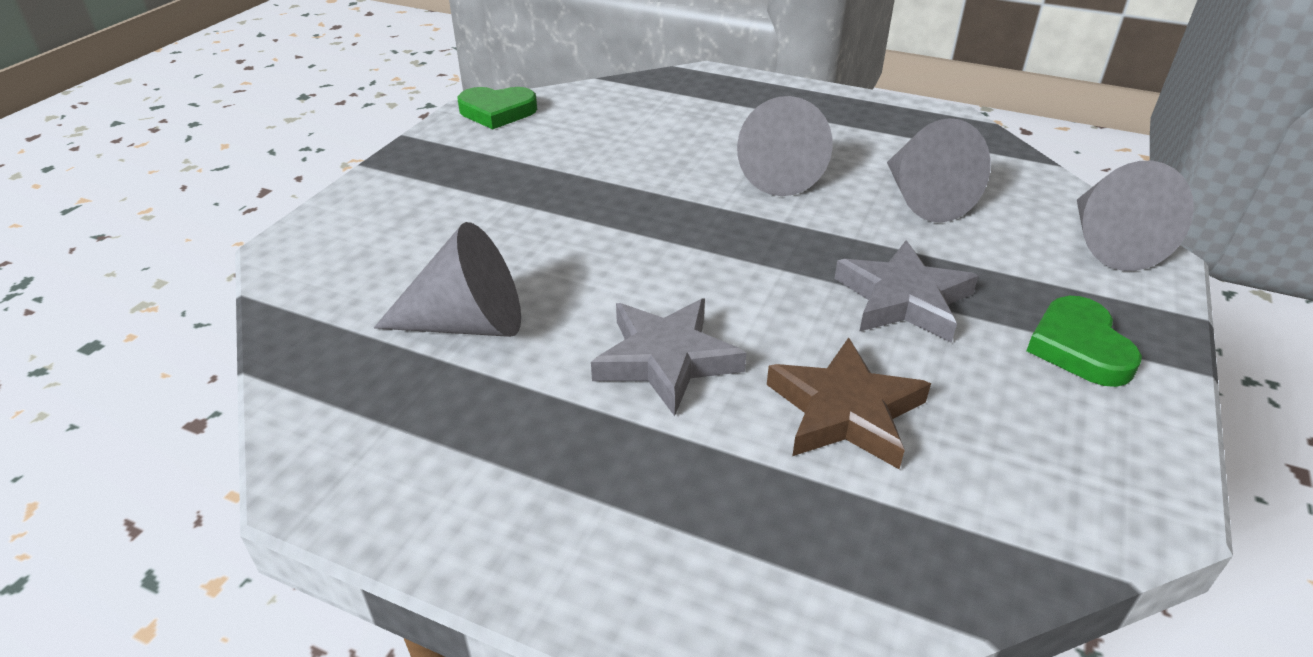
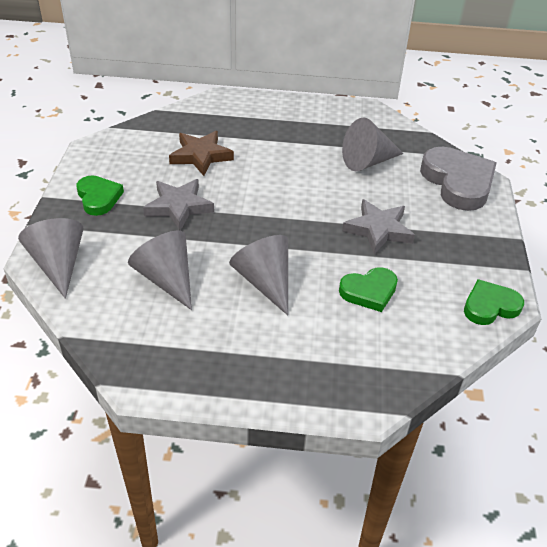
camera: 160 degrees right, 5 degrees up
(341, 252) = (458, 182): none -> grey heart
(636, 144) = (369, 291): none -> green heart
(666, 360) = (277, 162): grey star -> grey star (378, 230)

